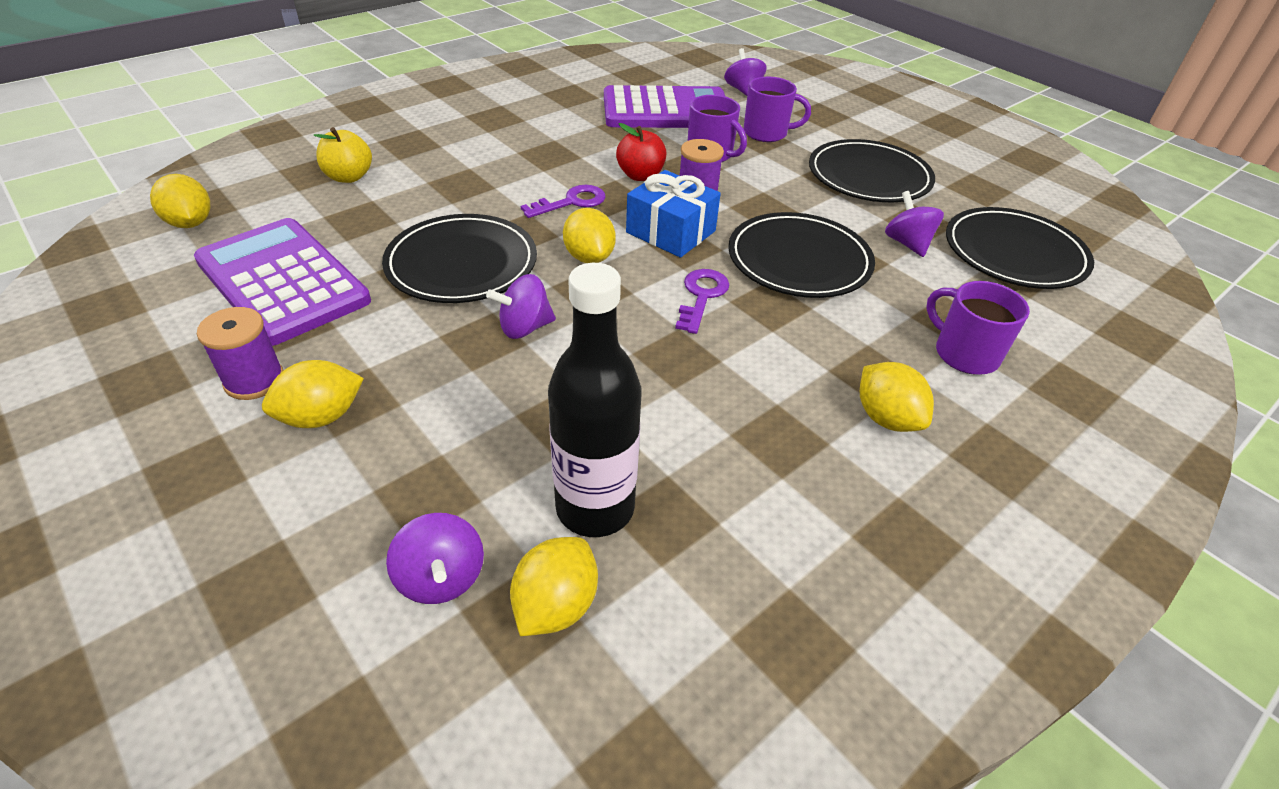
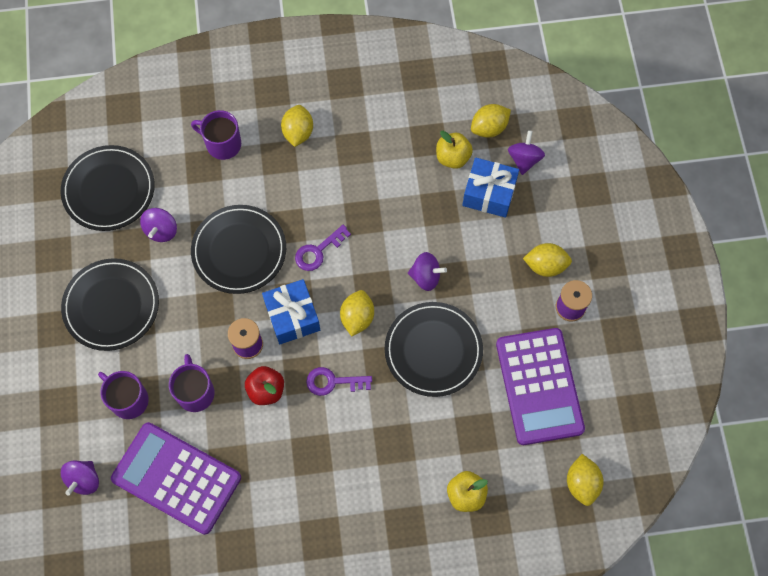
camera: 145 degrees left, 25 degrees up
(485, 479) = (489, 193): none -> blue gift
(595, 508) = (452, 157): black bottle -> yellow apple
(964, 354) = (222, 144): purple mug -> purple mug turned 120 degrees clockwise

